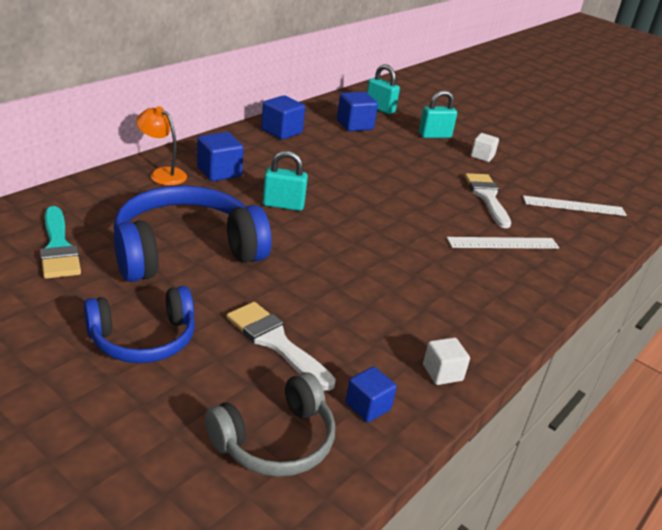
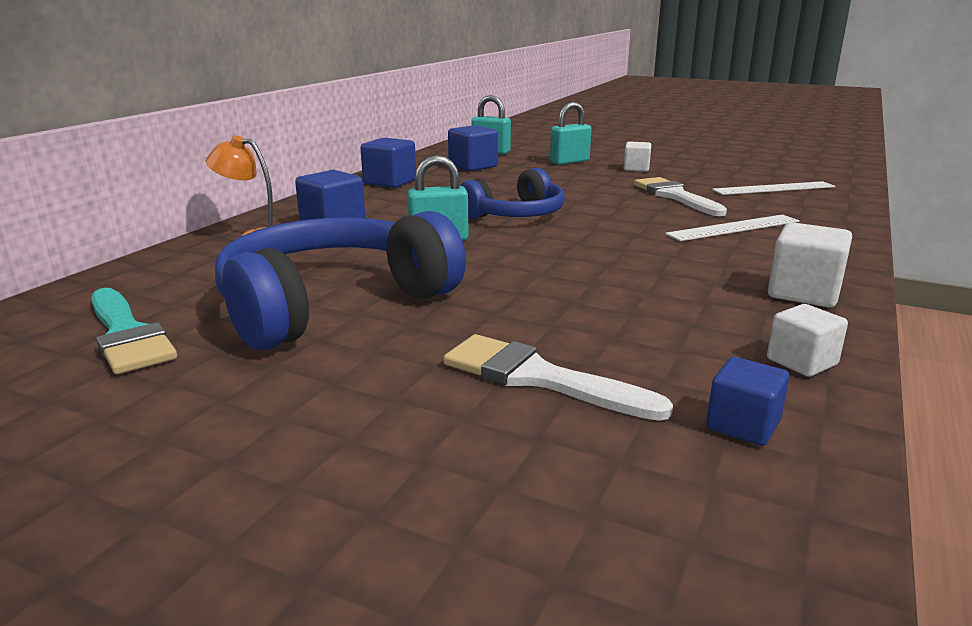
camera: 10 degrees left, 10 degrees down
(143, 339) = (324, 418): blue headphones -> blue headphones (516, 215)
(275, 441) = (645, 511): grey headphones -> none
(496, 318) = (803, 293): none -> white cube

